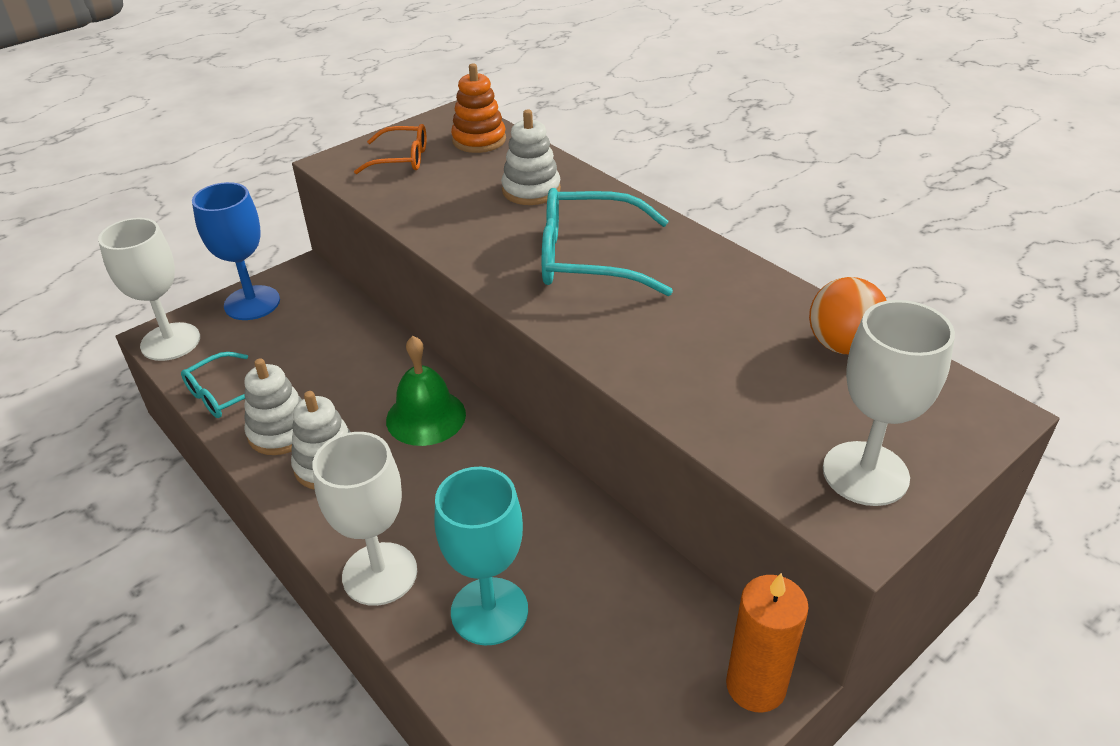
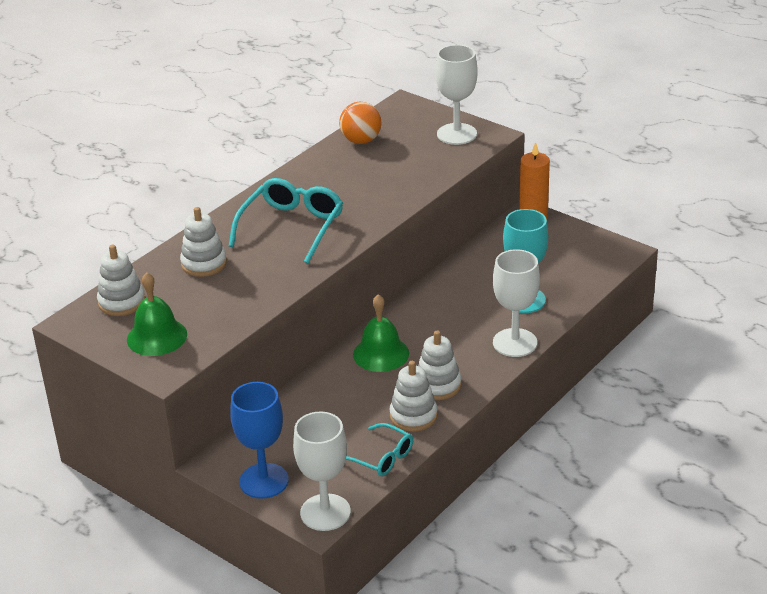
camera: 100 degrees left, 5 degrees down
(401, 159) = (157, 337): orange glasses -> green bell
(479, 140) = (121, 302): orange stacking toy -> white stacking toy
(590, 258) = (291, 227): turquoise glasses -> turquoise glasses turned 150 degrees counterclockwise

